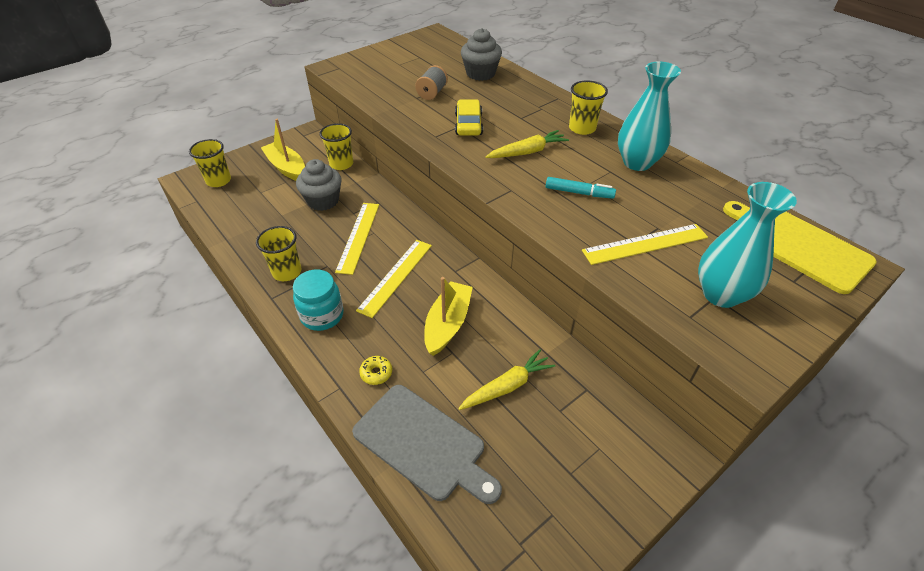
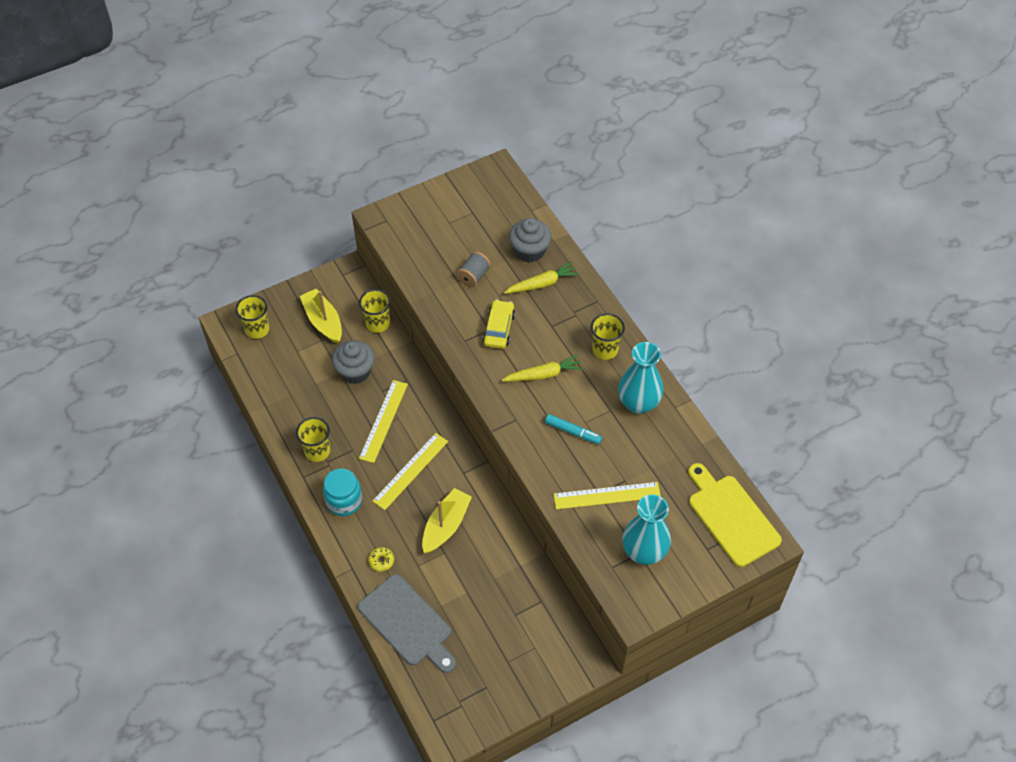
camera: 10 degrees right, 10 degrees up
(507, 386) = (480, 588): yellow carrot -> yellow carrot (542, 284)

